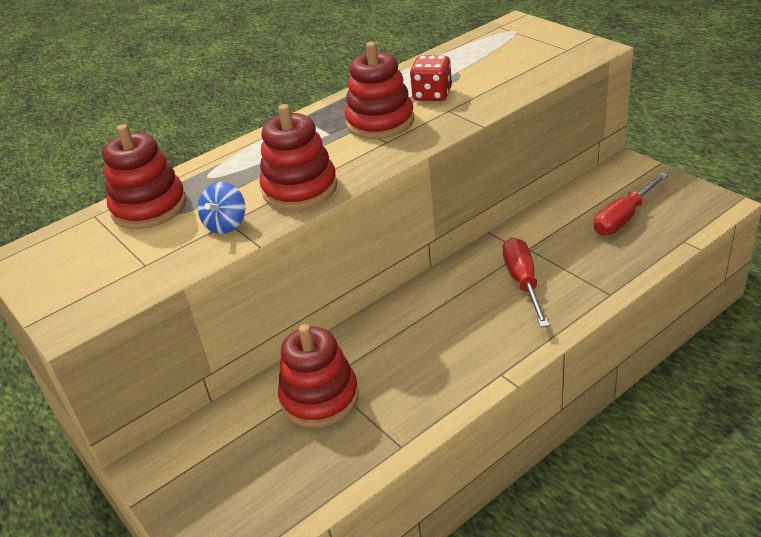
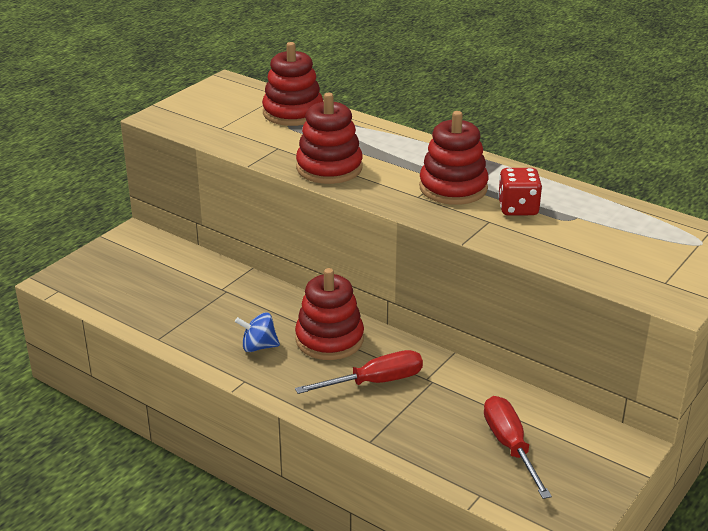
camera: 70 degrees right, 5 degrees down
(226, 224) = (274, 147): blue spinning top -> blue spinning top (258, 347)
(320, 398) = (205, 291): red stacking toy -> red stacking toy (329, 339)
(623, 218) = (510, 446): red screwdriver -> red screwdriver turned 45 degrees clockwise

